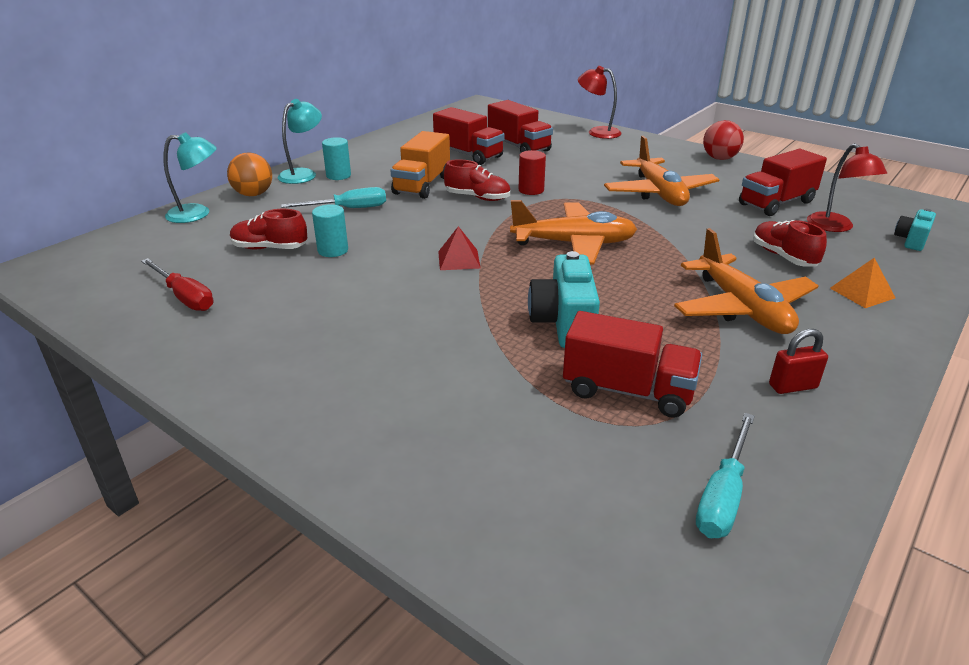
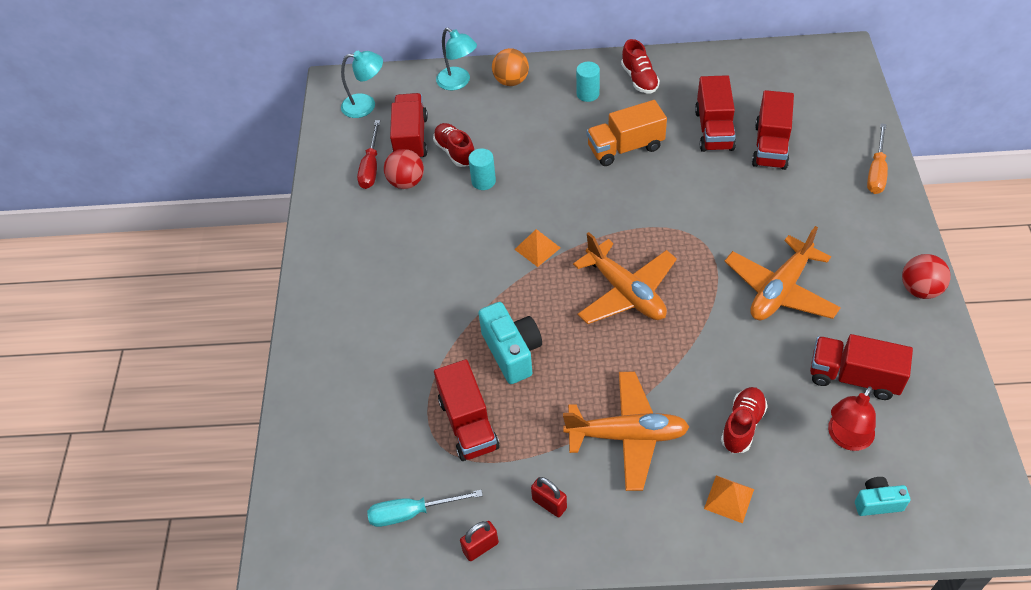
camera: 55 degrees right, 20 degrees up
(203, 261) = (411, 139): none -> red truck
(249, 287) = (406, 182): none -> red ball
(303, 174) = (568, 75): turquoise lamp -> turquoise lamp (366, 105)
(348, 209) = (544, 142): turquoise screwdriver -> none
(459, 259) = (537, 248): red pyramid -> orange pyramid
(477, 198) = (640, 191): red shoe -> red shoe (639, 79)
(531, 190) = (691, 211): red cylinder -> none
(564, 323) = (512, 352): turquoise camera -> turquoise camera turned 105 degrees clockwise
(597, 132) = (876, 171): red lamp -> orange screwdriver
(742, 308) = (627, 435): orange plane -> orange plane turned 120 degrees counterclockwise
(822, 462) = (480, 547): none -> red padlock

